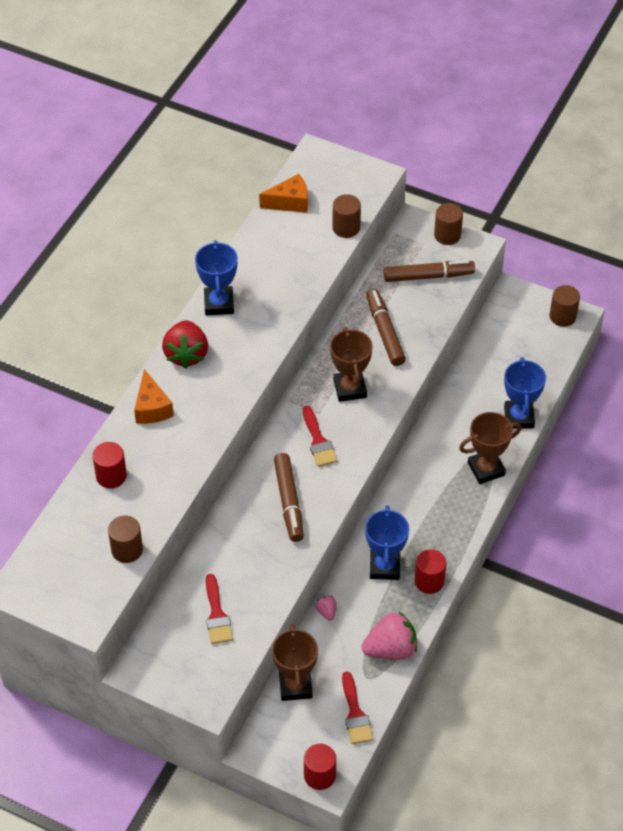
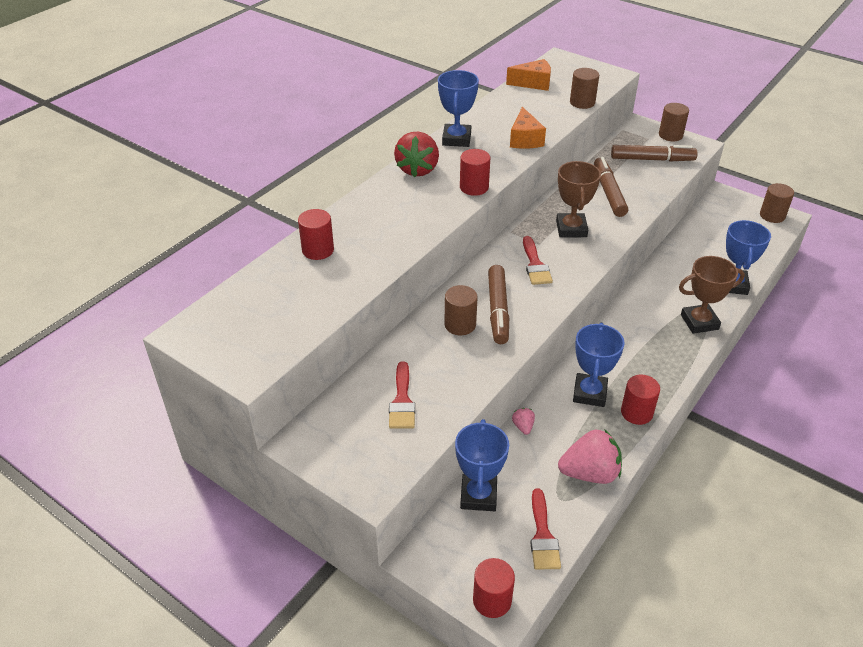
camera: 10 degrees right, 10 degrees down
(127, 550) = (314, 313): brown cylinder -> brown cylinder (460, 325)
(152, 408) = (374, 203): orange cheese -> orange cheese (525, 139)
(248, 372) = (474, 187): none -> red cylinder
(295, 686) = (478, 495): brown trophy -> blue trophy

